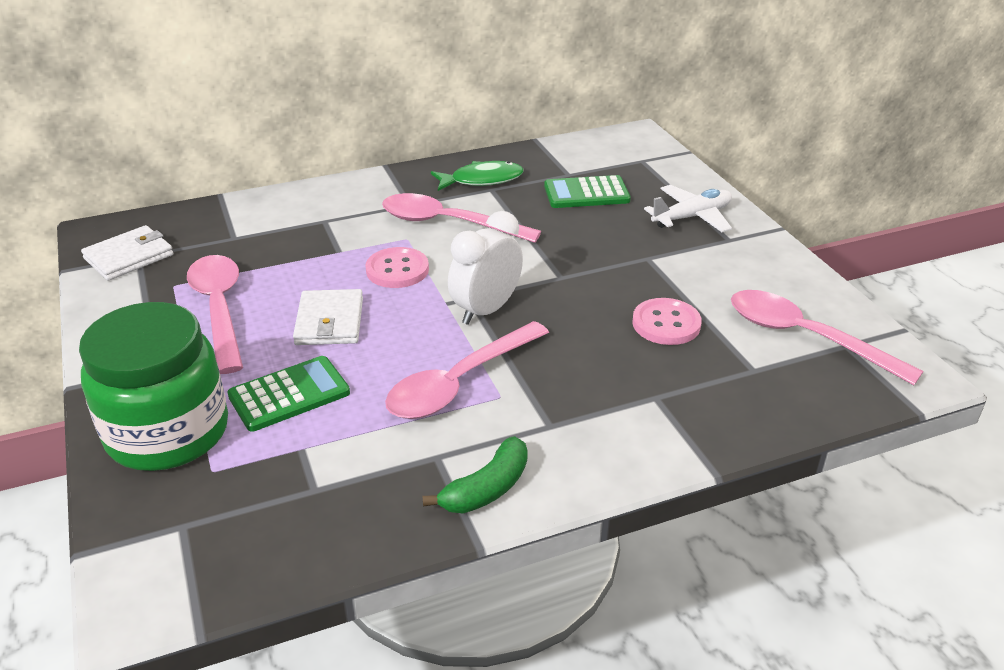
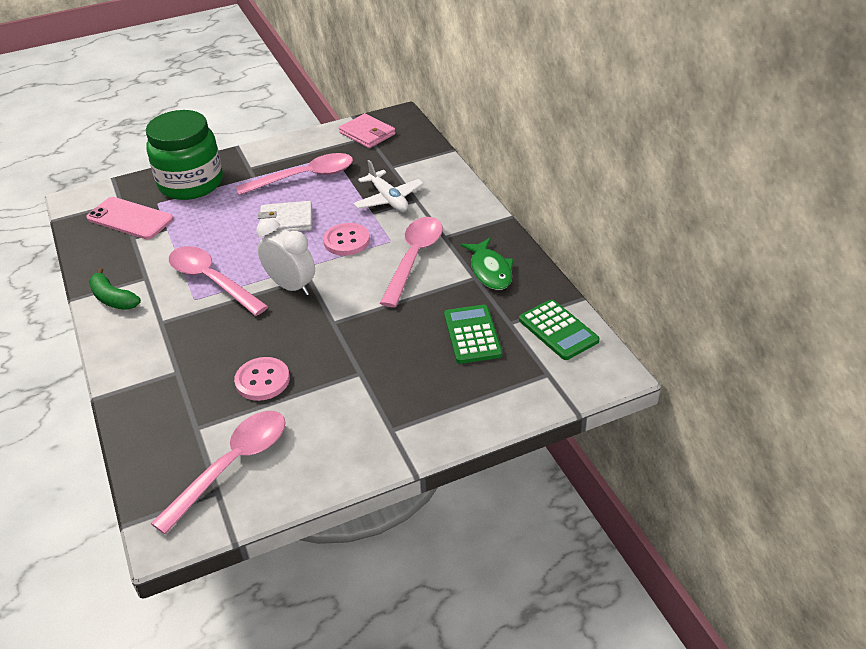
camera: 90 degrees right, 5 degrees up
(129, 256) = (367, 133): white wallet -> pink wallet
(250, 502) = (130, 219): none -> pink phone
(289, 394) = (214, 217): green calculator -> green calculator (558, 330)
(692, 217) = (432, 405): white plane -> white plane (388, 199)

